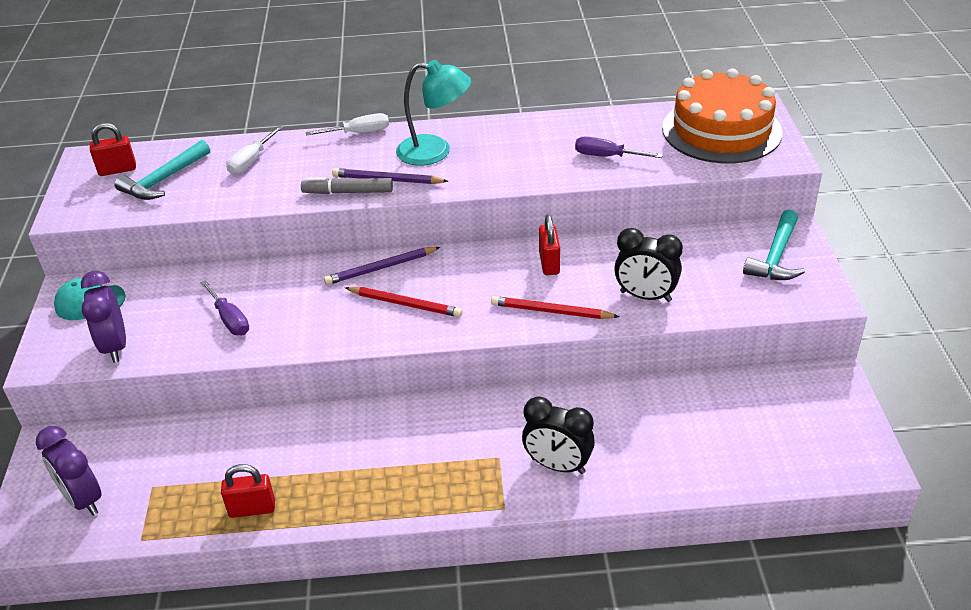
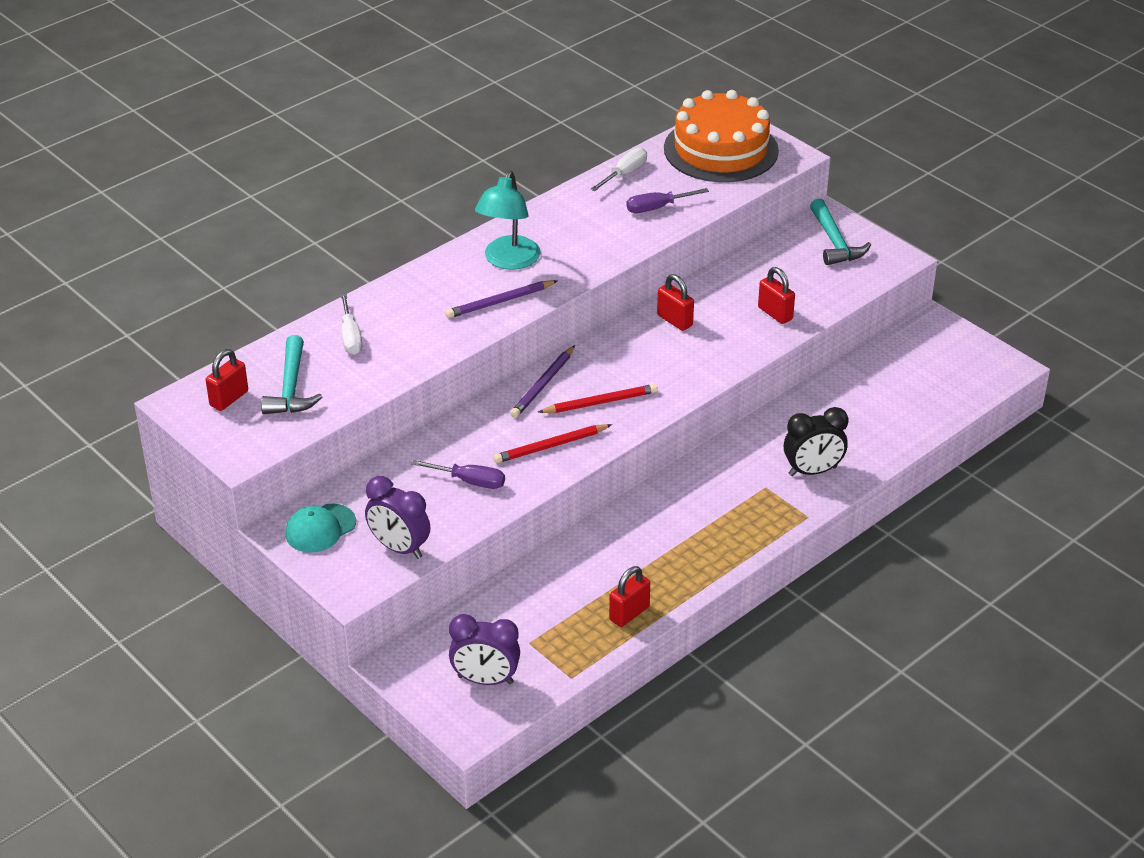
camera: 40 degrees left, 0 degrees up
(348, 192) = (480, 326): grey marker -> none
(359, 133) = (416, 272): white screwdriver -> white screwdriver (624, 174)
(435, 151) = (508, 261): turquoise lamp -> turquoise lamp turned 135 degrees clockwise
(551, 311) = (719, 356): red pencil -> red pencil (551, 446)
(645, 296) = (775, 313): black clock -> red padlock

